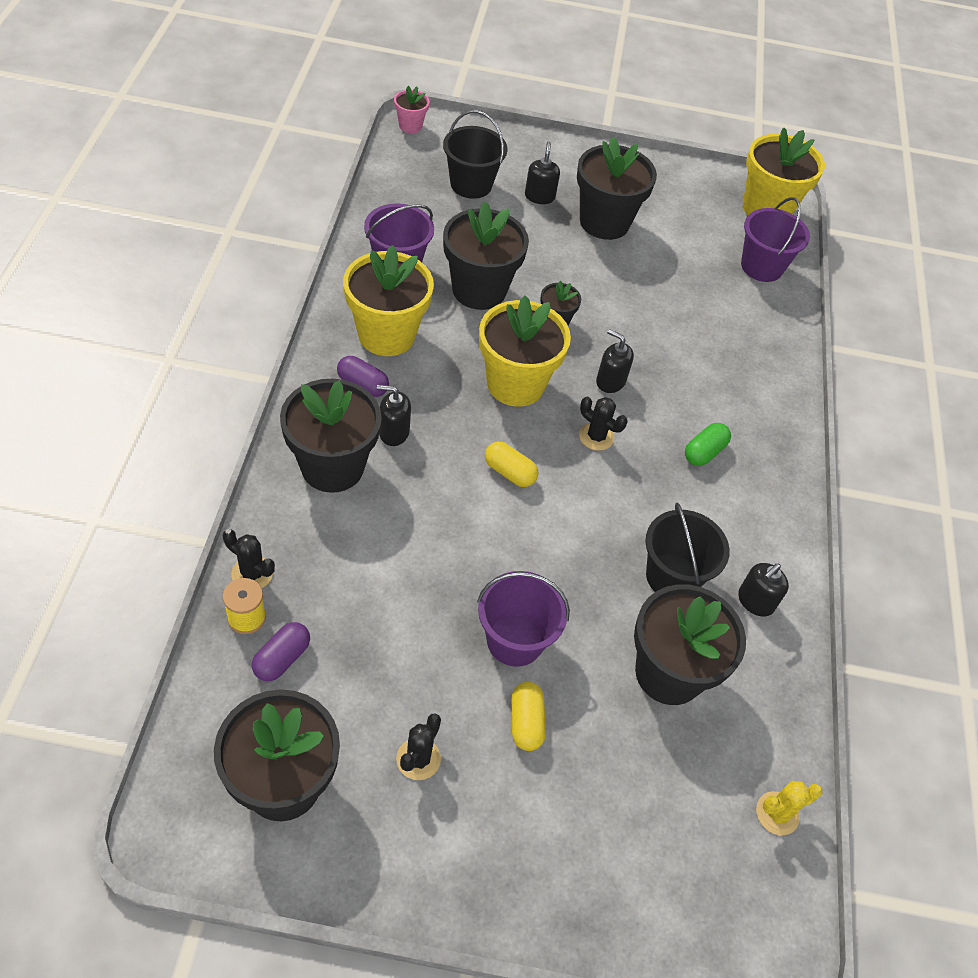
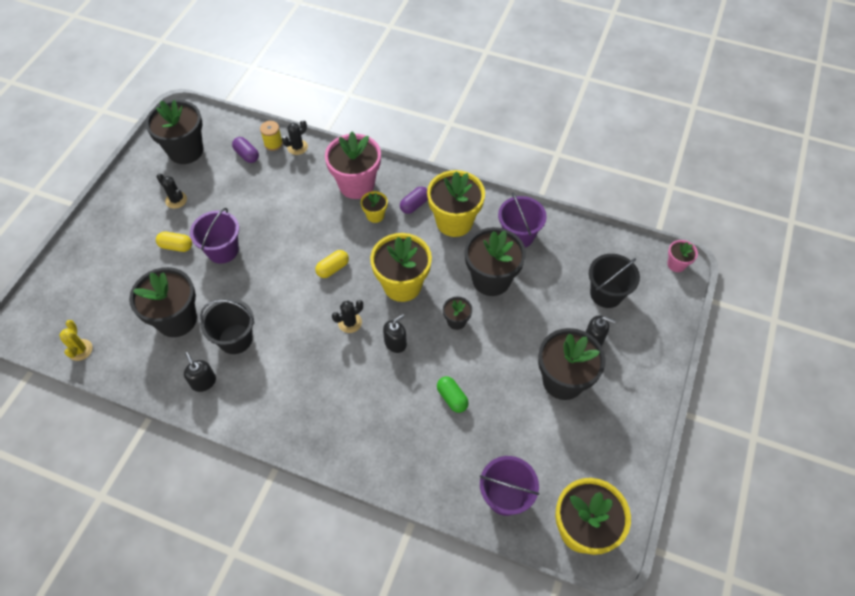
camera: 110 degrees right, 5 degrees up
(332, 467) = (356, 185): black flower pot -> pink flower pot
(393, 432) = (375, 215): black soap dispenser -> yellow flower pot
(704, 452) = (322, 387): green capsule -> green capsule (452, 398)

